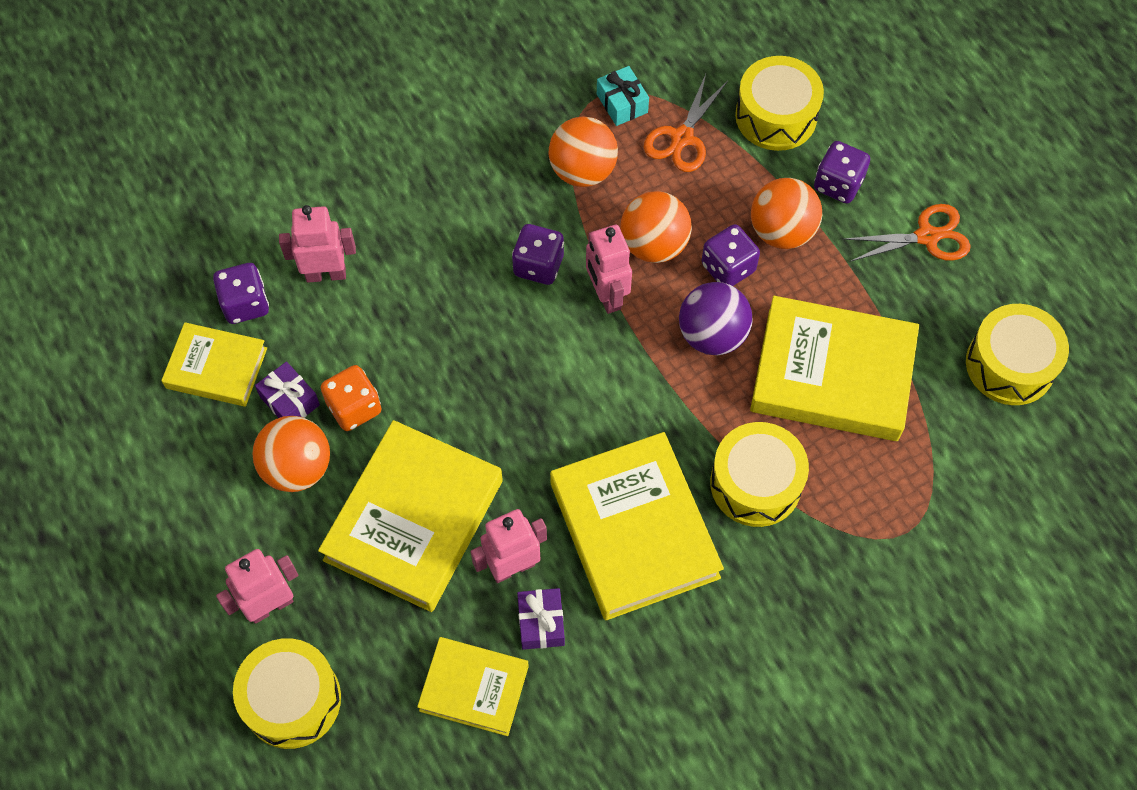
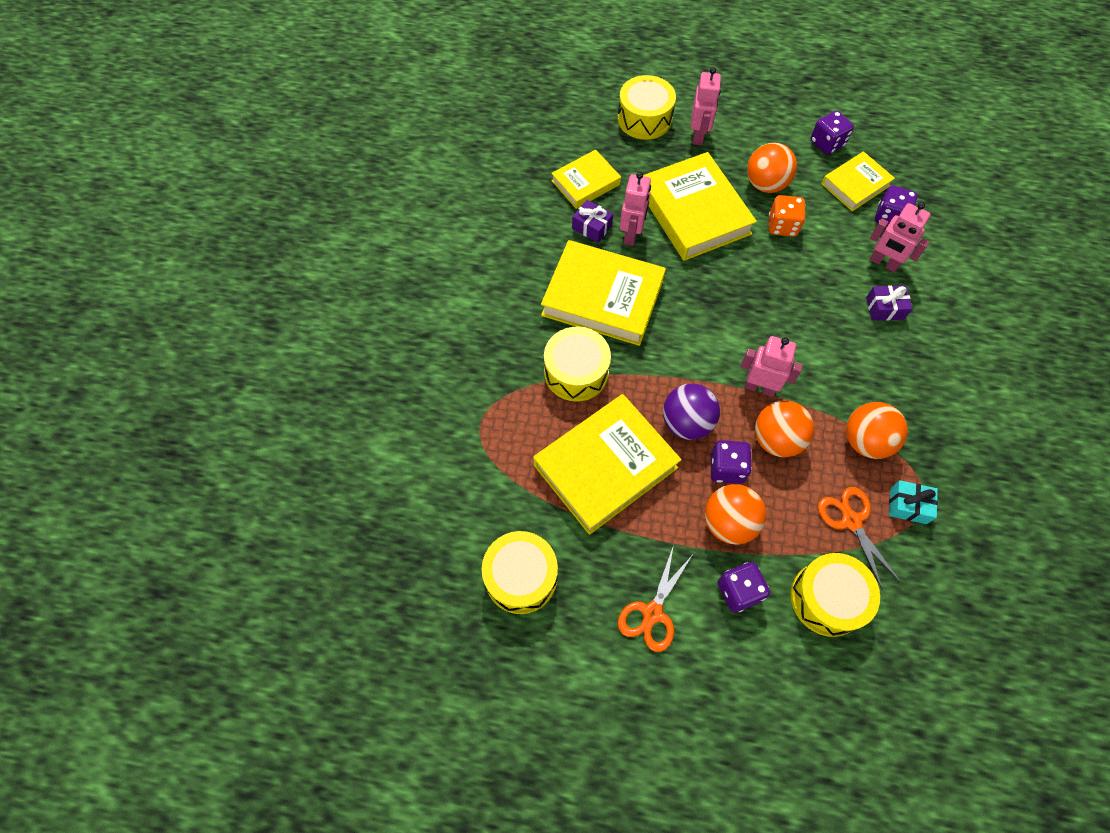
camera: 130 degrees right, 0 degrees up
(289, 401) = (809, 202): purple gift -> purple gift (884, 308)
(326, 274) = (883, 263): pink robot -> pink robot turned 90 degrees clockwise
(538, 265) = (809, 367): purple dice -> purple dice (827, 143)

